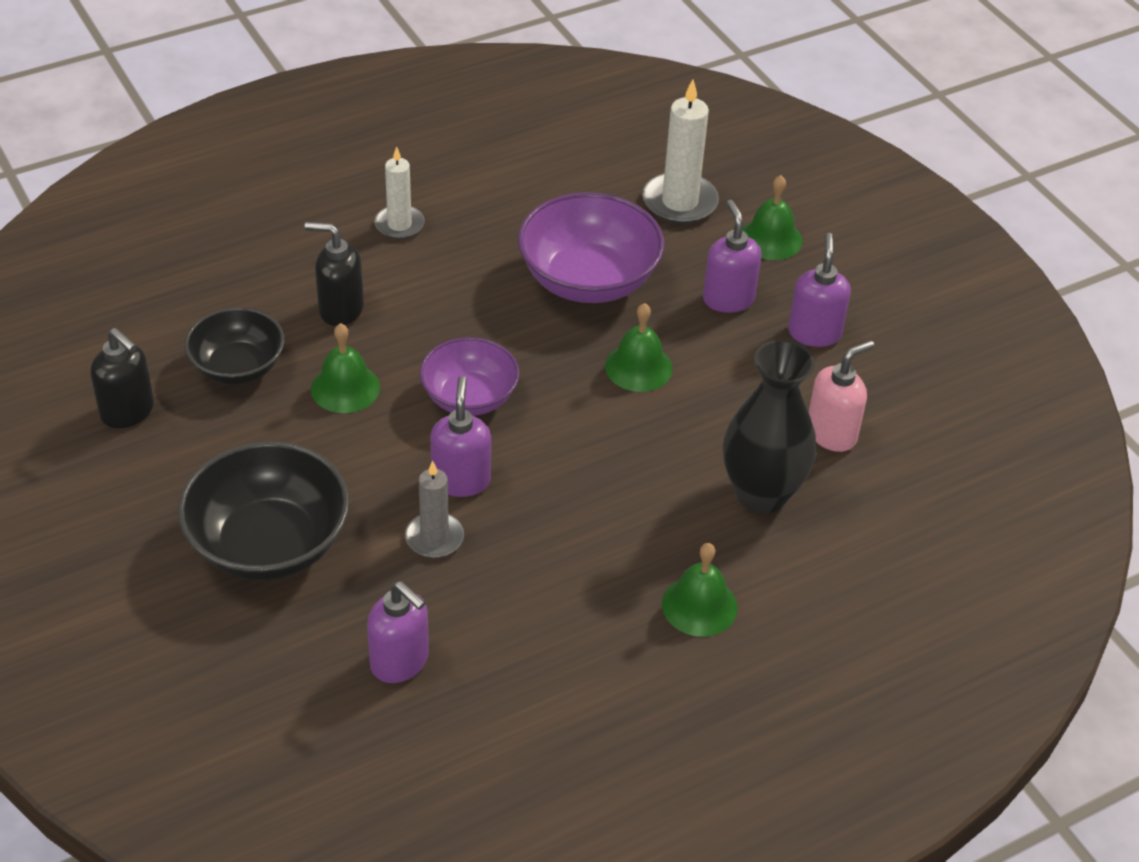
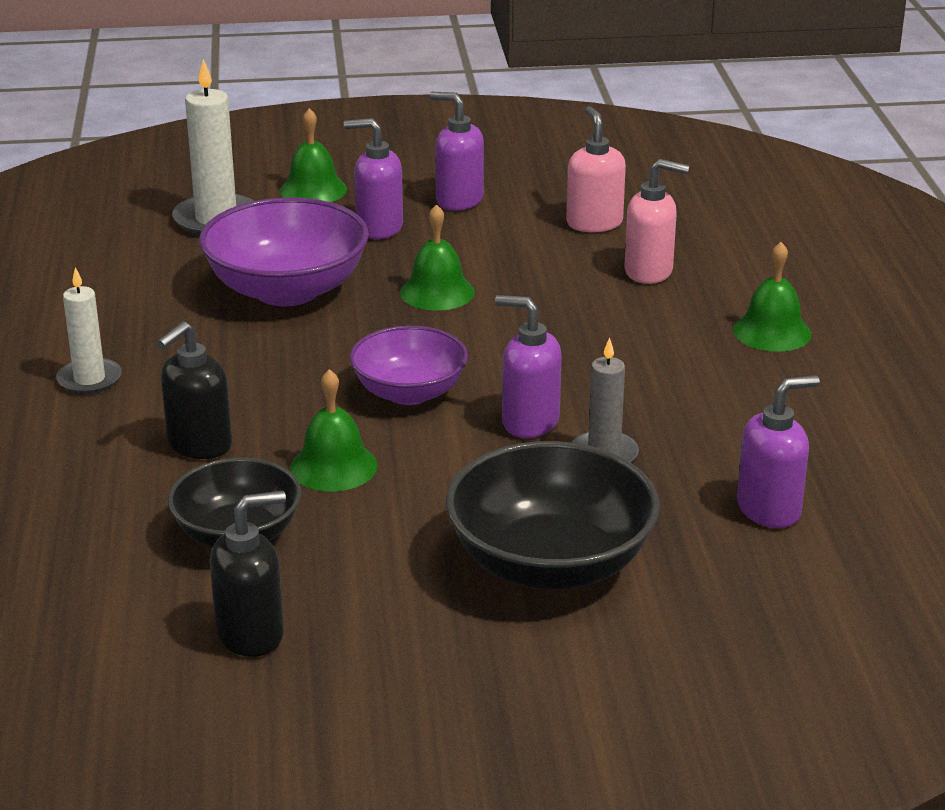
camera: 65 degrees left, 15 degrees down
(761, 494) = (649, 272): black vase -> pink soap dispenser

